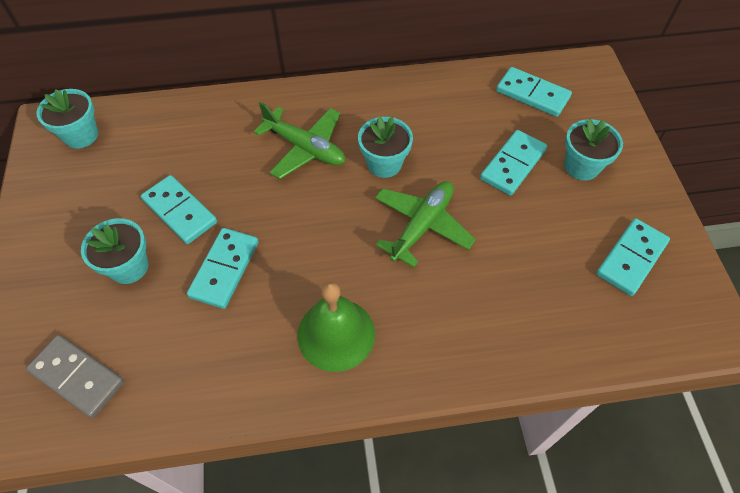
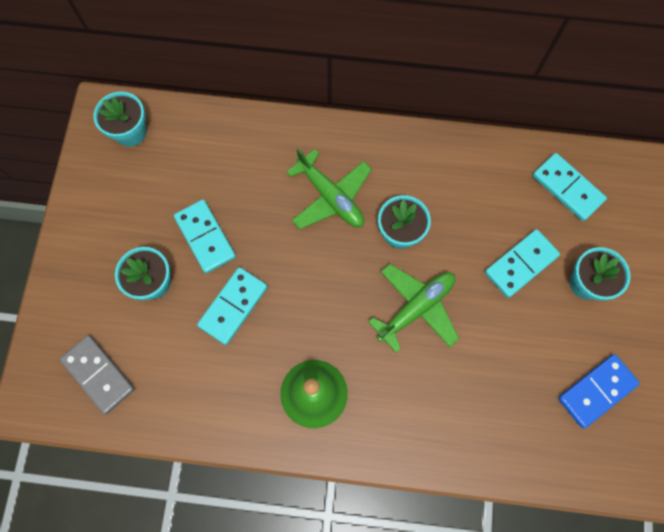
camera: 15 degrees right, 15 degrees up
(631, 258) = (596, 391): turquoise domino -> blue domino

